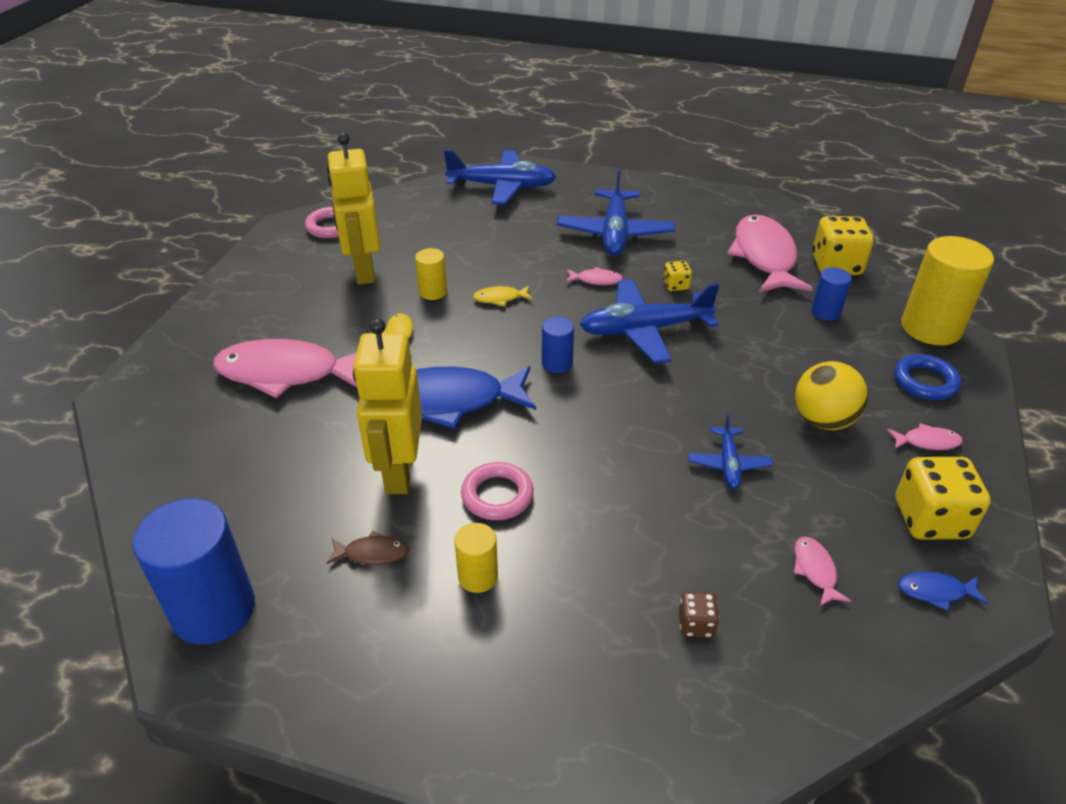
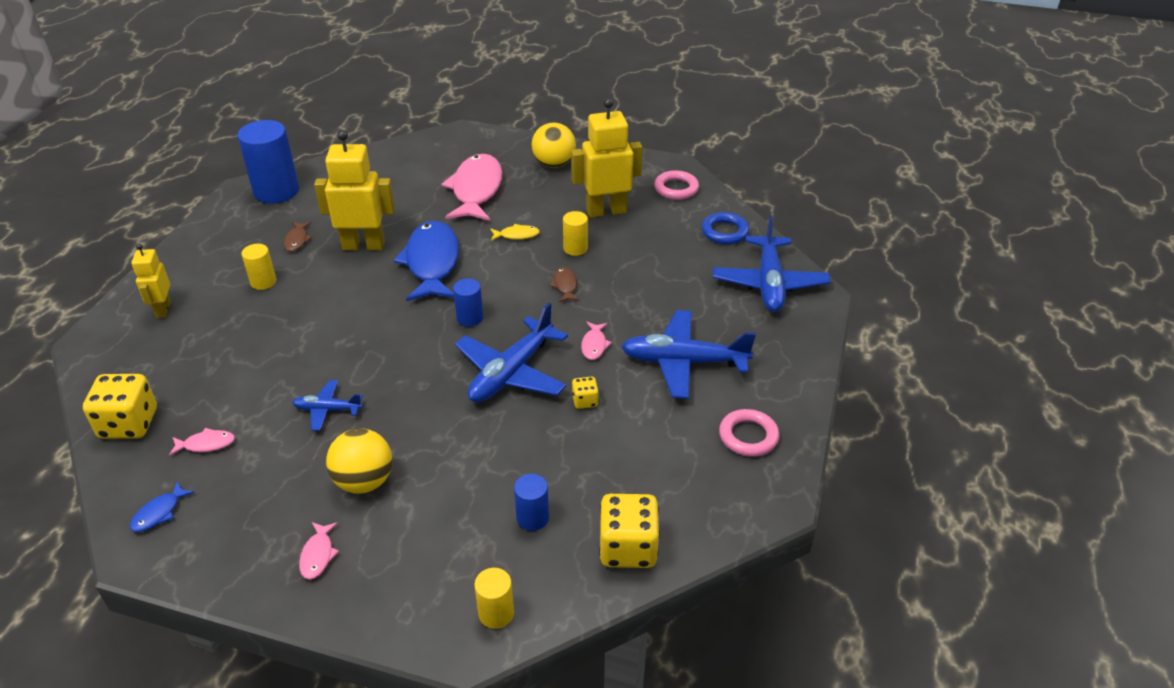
camera: 90 degrees right, 0 degrees up
(246, 309) = (554, 164): none -> yellow ball
(497, 495) = (330, 288): pink ring -> pink ring (748, 436)
(500, 298) = (565, 285): yellow fish -> brown fish
(546, 704) = (163, 309): none -> yellow robot
(644, 330) = (511, 373): blue plane -> blue plane turned 135 degrees counterclockwise
(696, 624) = (188, 376): brown dice -> none
(764, 257) = (644, 481): pink fish -> none
(925, 381) = (404, 579): blue ring -> blue ring (724, 232)
(930, 519) = (228, 530): yellow dice -> yellow dice (129, 424)
(931, 328) = (496, 613): yellow cylinder -> yellow cylinder, size x0.51
(935, 591) = (159, 513): blue fish -> blue fish turned 150 degrees counterclockwise

